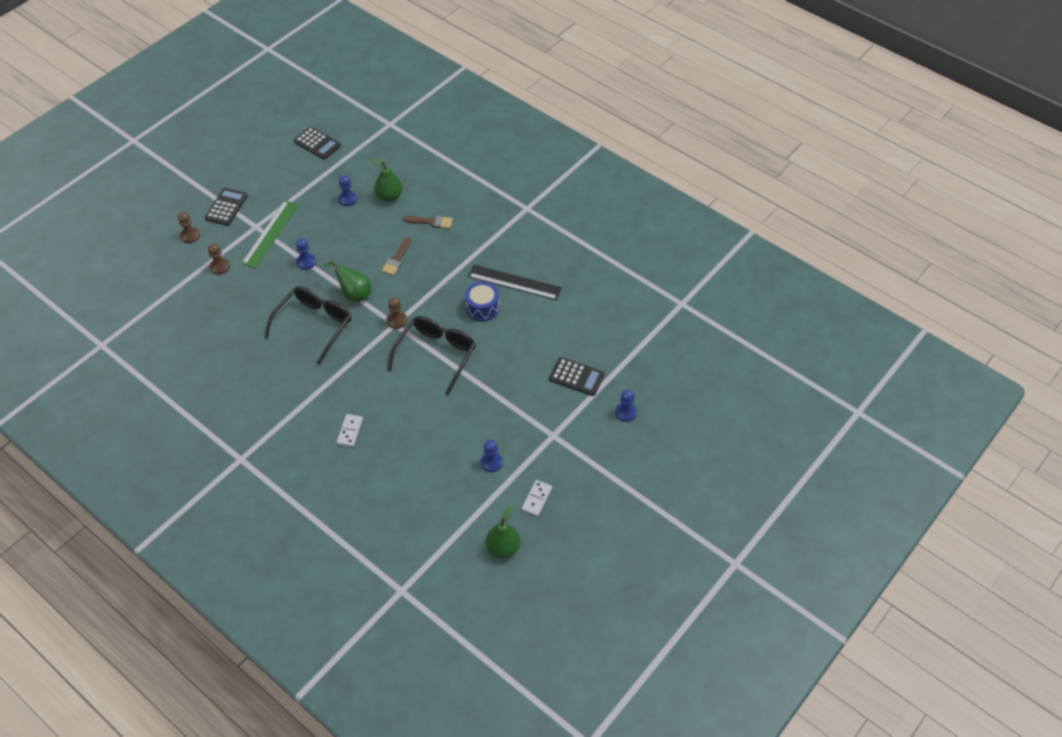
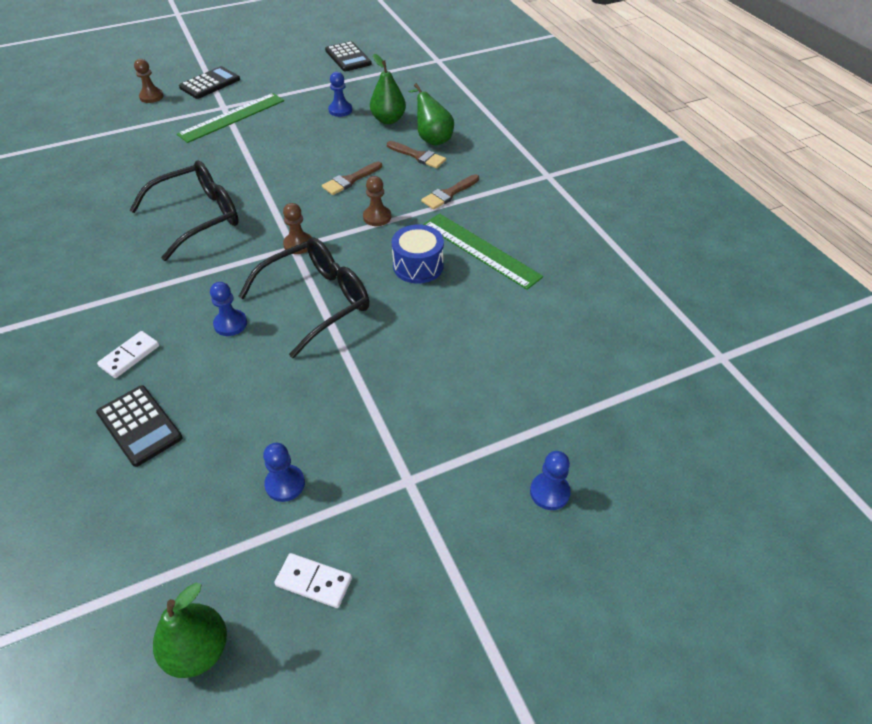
camera: 25 degrees right, 5 degrees down
(219, 267) = (153, 131): brown pawn -> brown pawn (377, 217)
(306, 262) = (246, 153): blue pawn -> blue pawn (230, 324)
(354, 294) = (271, 200): green pear -> green pear (432, 139)
(470, 246) = (448, 194): none -> brown brush
(514, 282) = (480, 250): black ruler -> green ruler
(537, 499) = (314, 582): white domino -> white domino turned 60 degrees clockwise
(576, 377) = (498, 404): black calculator -> black calculator (140, 425)

